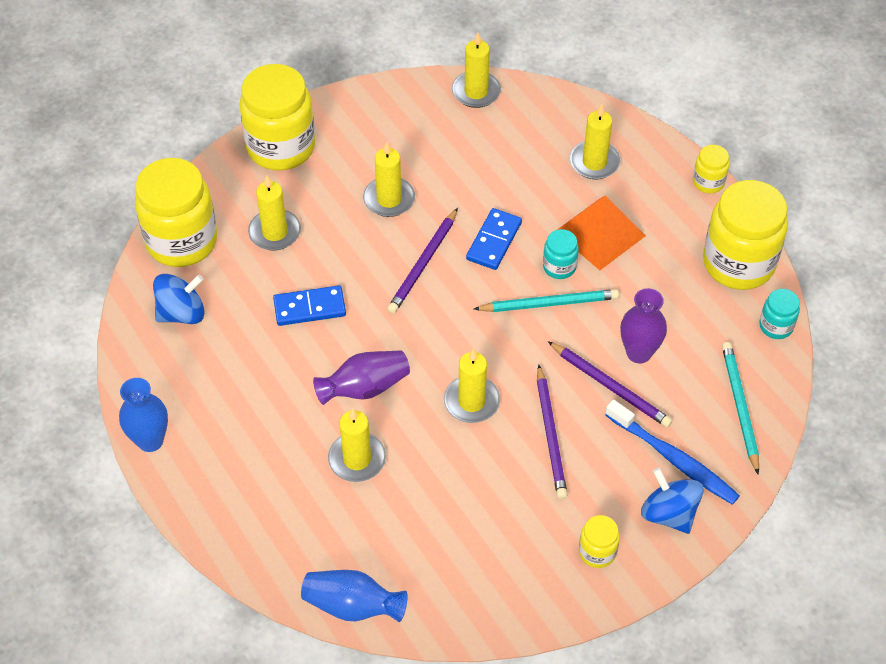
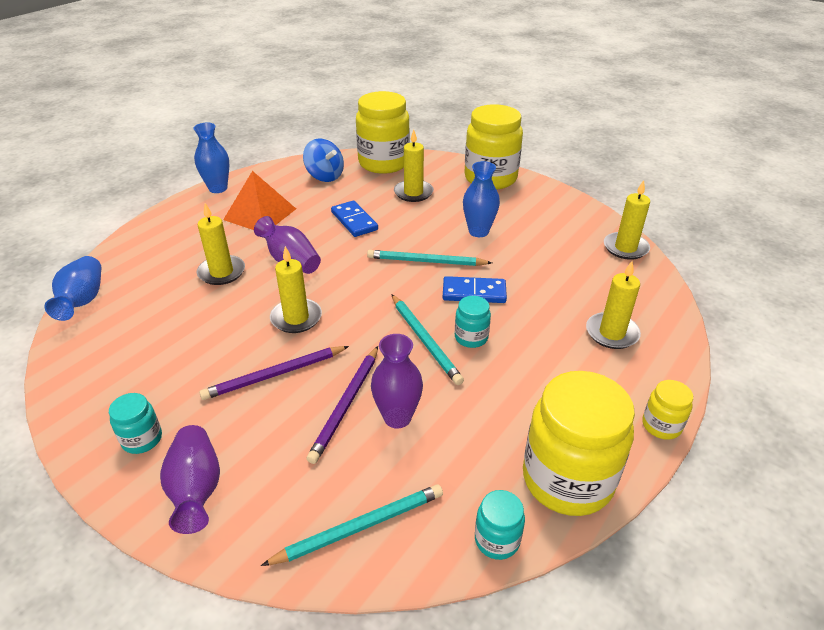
camera: 70 degrees right, 15 degrees down
(389, 199) = (478, 231): yellow candle -> blue vase
(423, 264) = (426, 261): purple pencil -> turquoise pencil
(597, 552) = (142, 439): yellow jar -> turquoise jar
(599, 233) = (528, 355): orange pyramid -> orange pyramid (260, 214)
(669, 513) = (196, 489): blue spinning top -> purple vase
(673, 459) = (269, 478): blue toothbrush -> none

